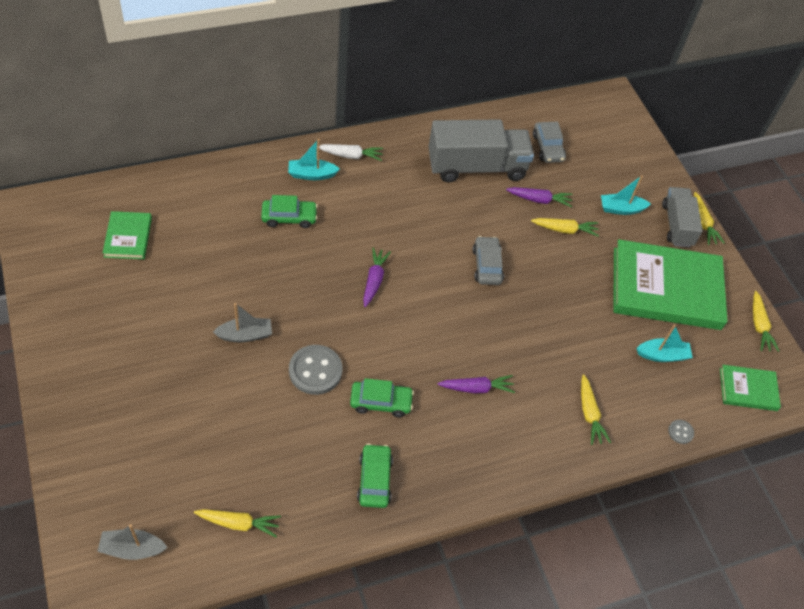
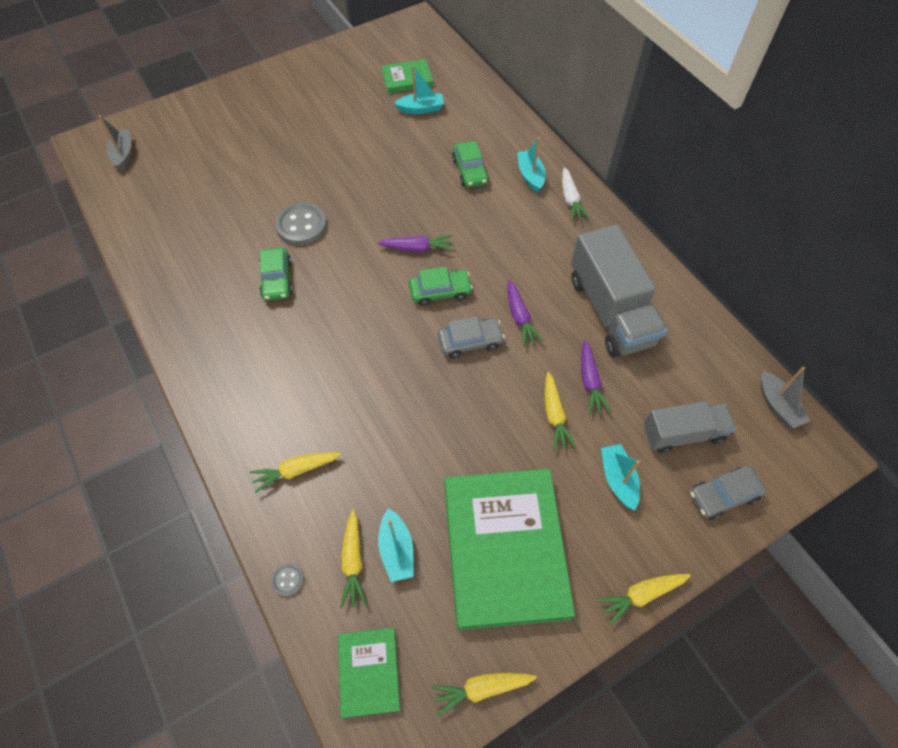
camera: 85 degrees right, 5 degrees up
(183, 236) = (421, 109): none -> turquoise boat
(238, 523) = (147, 208): yellow carrot -> yellow carrot (353, 561)
(245, 335) = (328, 171): grey boat -> grey boat (778, 405)
(374, 480) = (195, 290): green car -> green car (440, 291)
(476, 388) = (308, 355): purple carrot -> purple carrot (519, 317)
(548, 147) = (681, 380): grey car -> grey car (723, 495)
(677, 225) = (621, 557): grey truck -> grey truck (683, 434)

